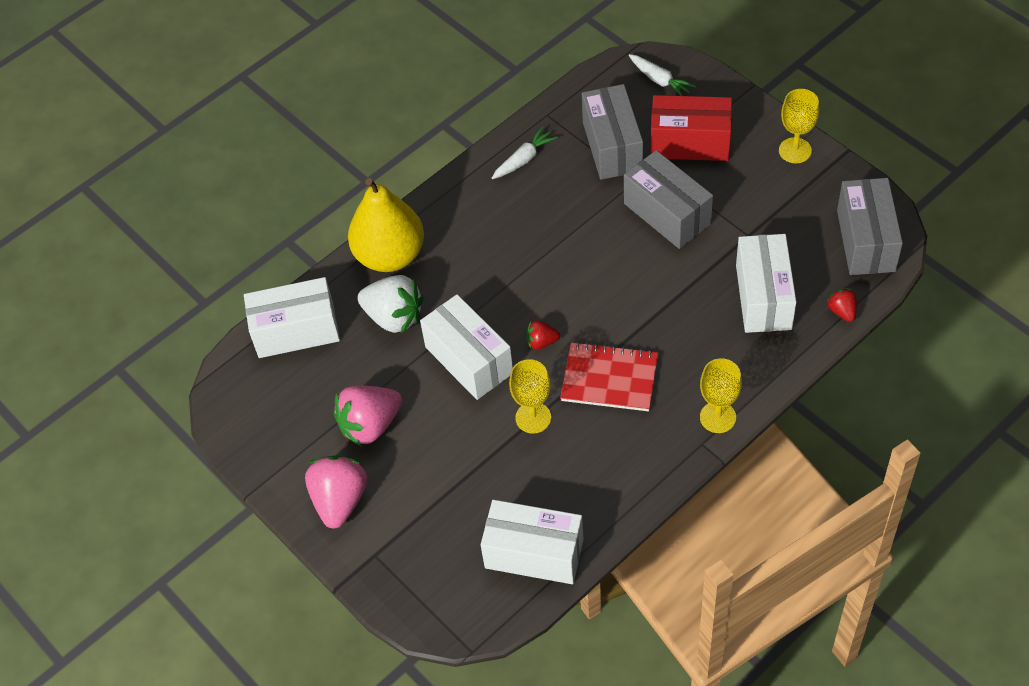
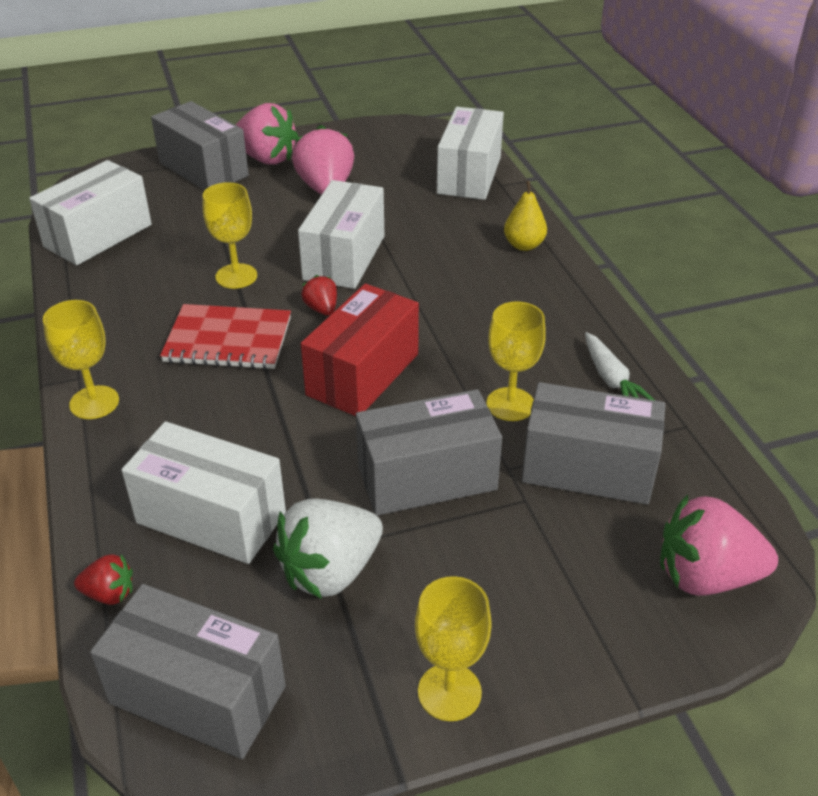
camera: 110 degrees right, 15 degrees down
(384, 541) = (203, 169): none -> grey box
(390, 255) = (524, 245): yellow pear -> yellow pear, size x0.48
(394, 317) = (439, 228): white strawberry -> white strawberry (330, 571)
(469, 360) = (344, 257): white box -> white box turned 60 degrees counterclockwise
(541, 342) = (321, 309): red strawberry -> red strawberry turned 45 degrees counterclockwise
(579, 199) = (510, 404): none -> yellow goblet
(609, 379) = (228, 340): red notebook -> red notebook turned 60 degrees clockwise
(660, 80) = (705, 576): white carrot -> pink strawberry
(690, 143) = (546, 558): red box -> red box (363, 374)

